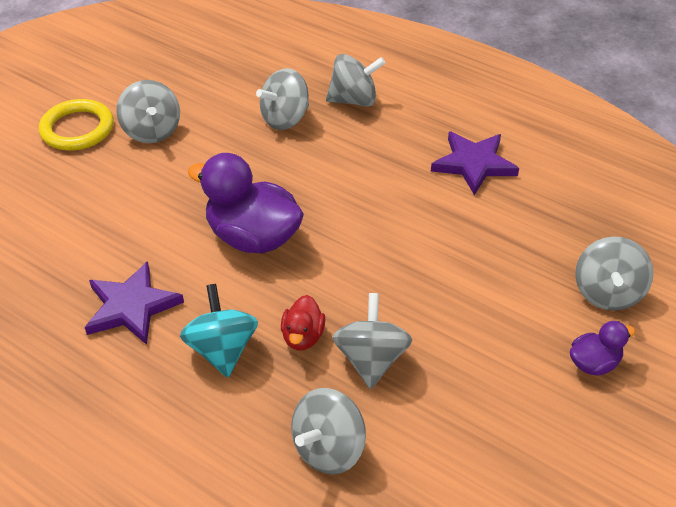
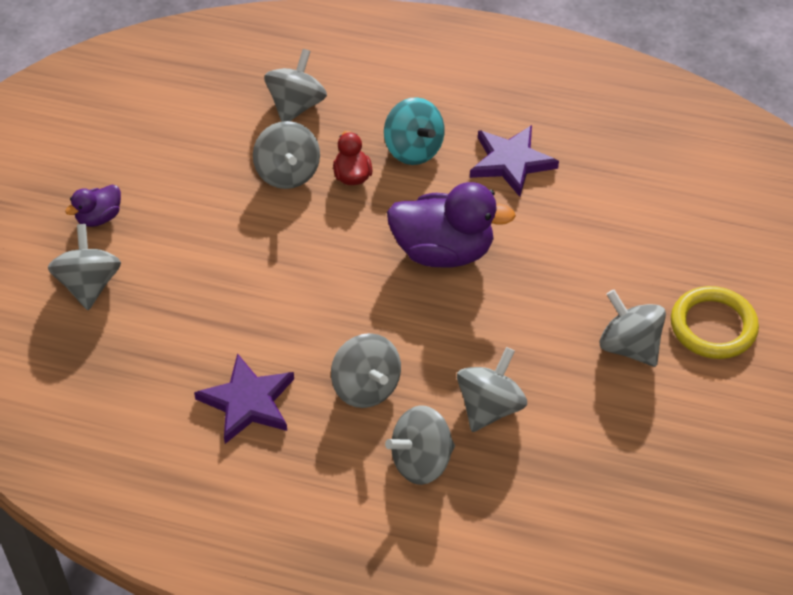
camera: 160 degrees right, 5 degrees up
(374, 152) = (366, 387): none -> grey spinning top

